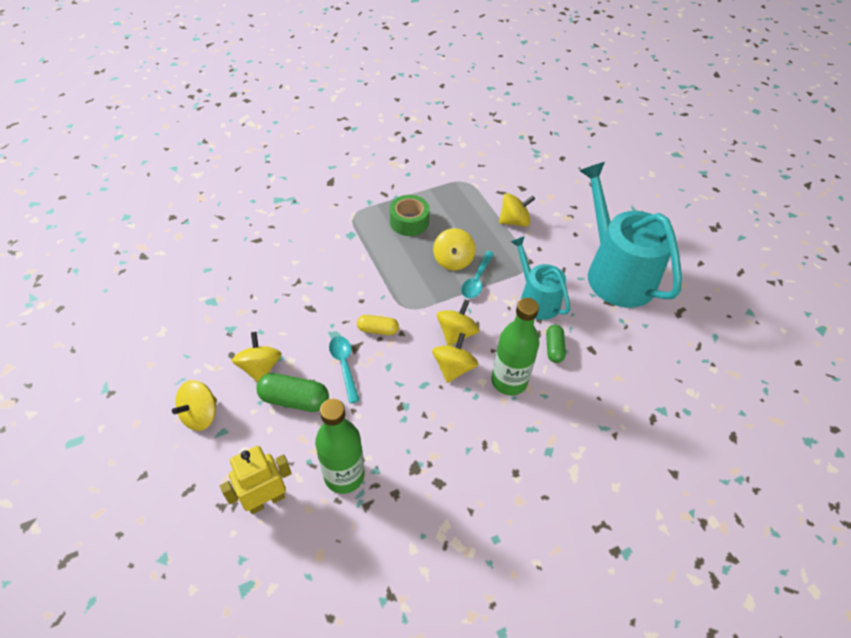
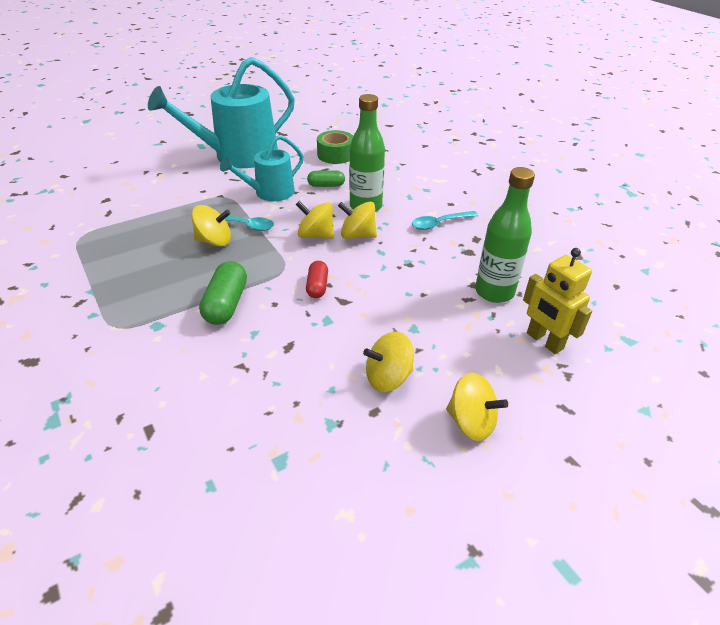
camera: 95 degrees left, 10 degrees down
(294, 400) = (424, 339): green capsule -> green capsule (226, 304)
(344, 365) = (370, 306): turquoise spoon -> turquoise spoon (439, 223)
(378, 330) = (317, 286): yellow capsule -> red capsule
(409, 222) = (143, 276): green tape -> green tape (335, 155)
(514, 221) = (159, 204): yellow spinning top -> none

